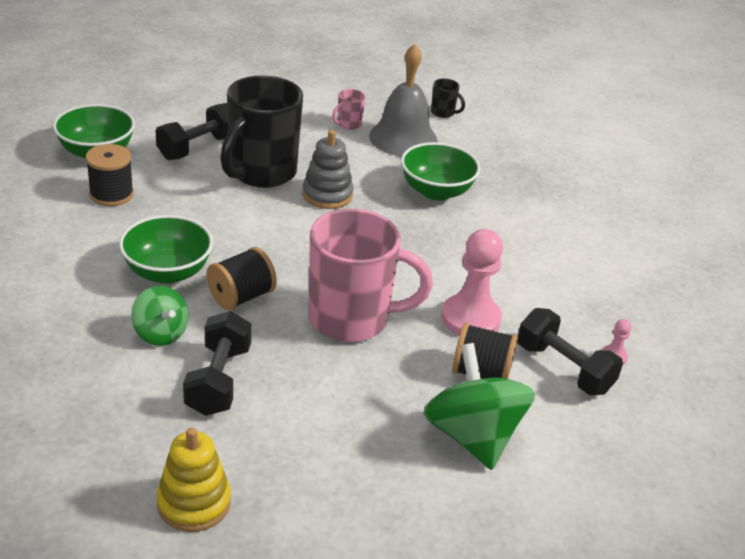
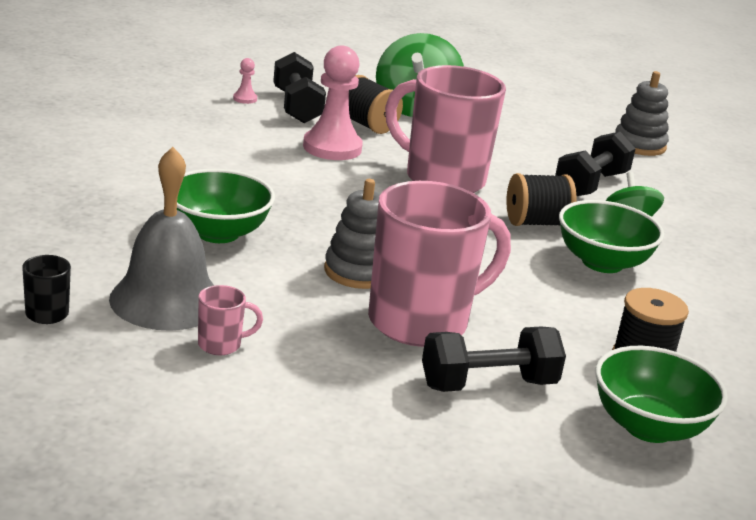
camera: 150 degrees left, 10 degrees down
(194, 503) = (639, 145): yellow stacking toy -> grey stacking toy
(261, 173) = (421, 322): black mug -> pink mug

